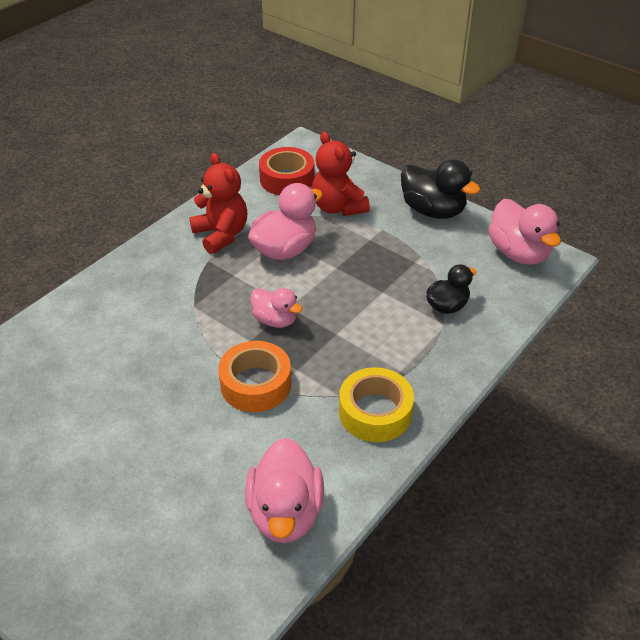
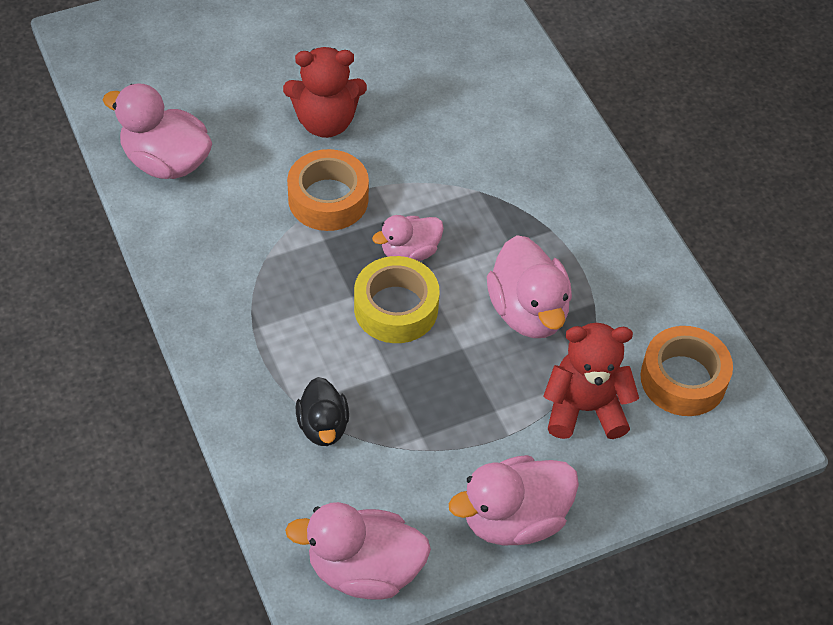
camera: 115 degrees right, 10 degrees up
(221, 235) = (595, 260): red teddy bear -> red teddy bear (325, 122)
(287, 179) = (683, 379): red tape -> orange tape
(375, 412) = (222, 277): yellow tape -> yellow tape (396, 308)
(433, 211) = (514, 519): black duck -> pink duck

